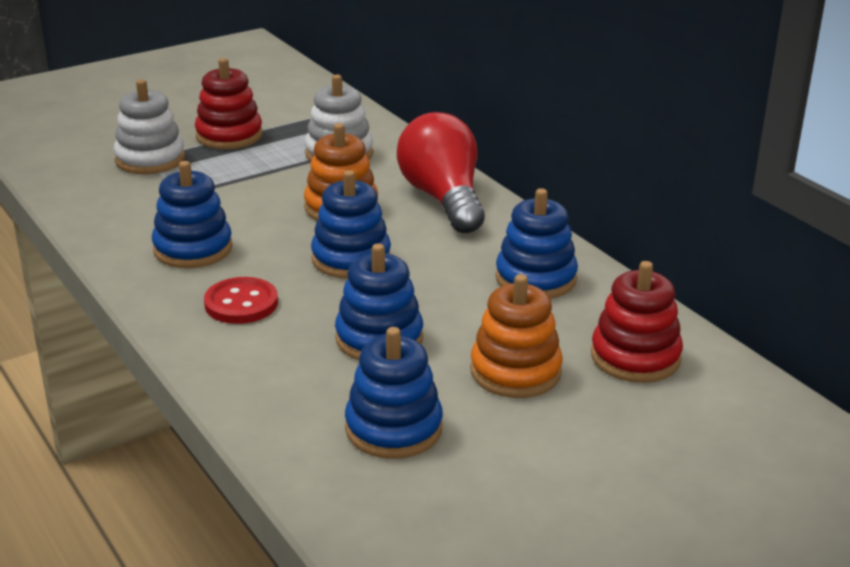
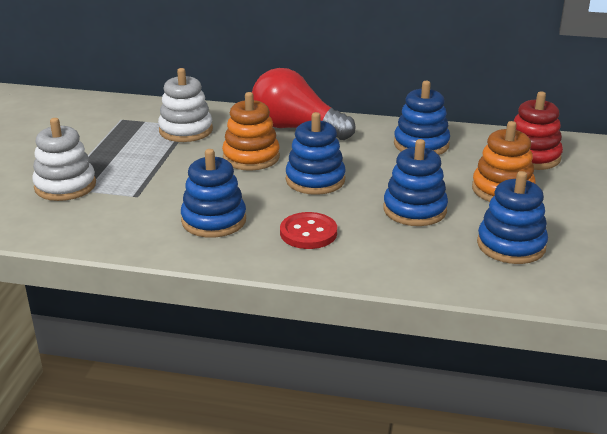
camera: 45 degrees left, 0 degrees up
(229, 135) = (90, 149): red stacking toy -> none

